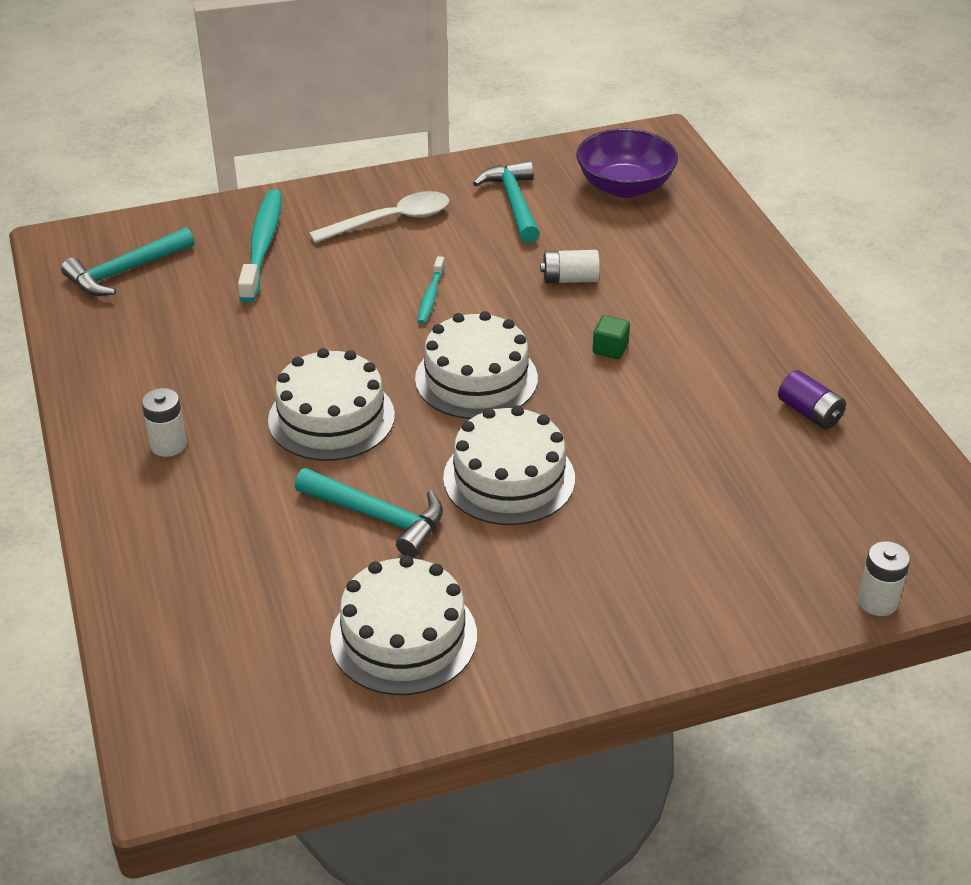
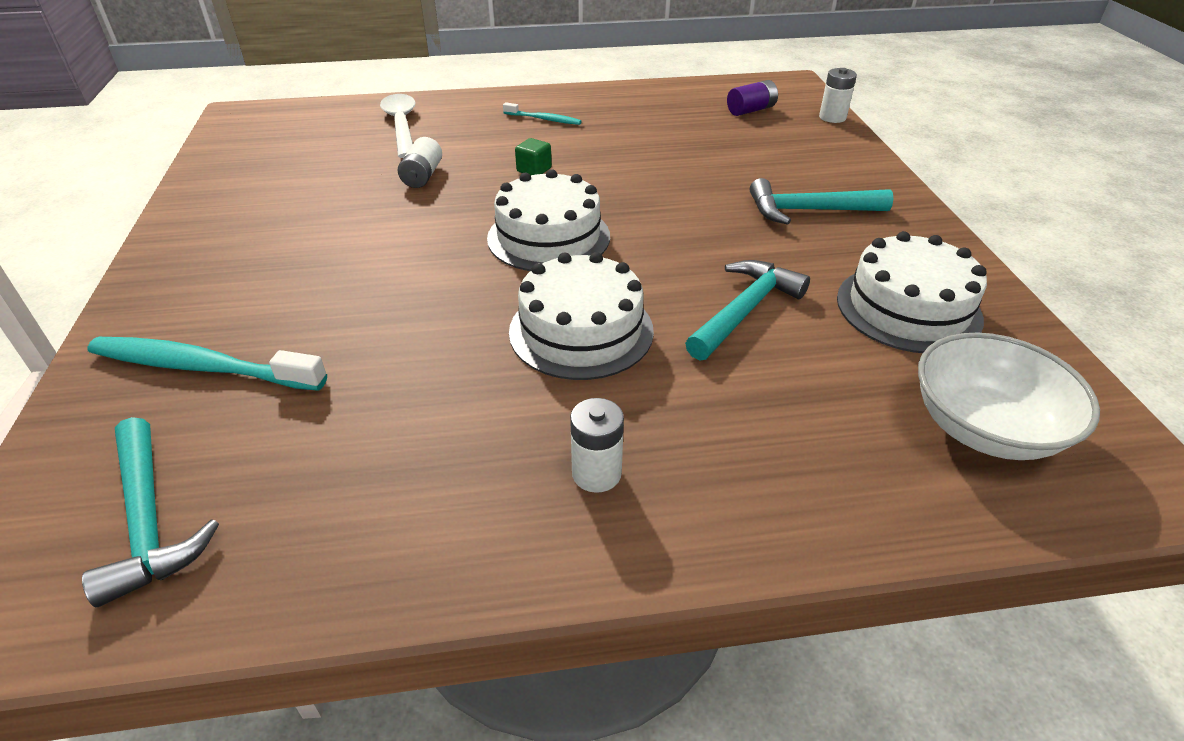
camera: 80 degrees left, 0 degrees up
(230, 669) = (984, 428): none -> white bowl
(391, 221) = (238, 264): white spoon -> white spoon (401, 125)
(430, 296) = (400, 250): turquoise toothbrush -> turquoise toothbrush (544, 119)
(509, 478) = (696, 234): white cake -> none
(513, 203) = (274, 190): turquoise hammer -> turquoise hammer (808, 211)
(624, 186) = (300, 136): purple bowl -> none
(809, 413) = (641, 110): purple battery -> purple battery (750, 110)

